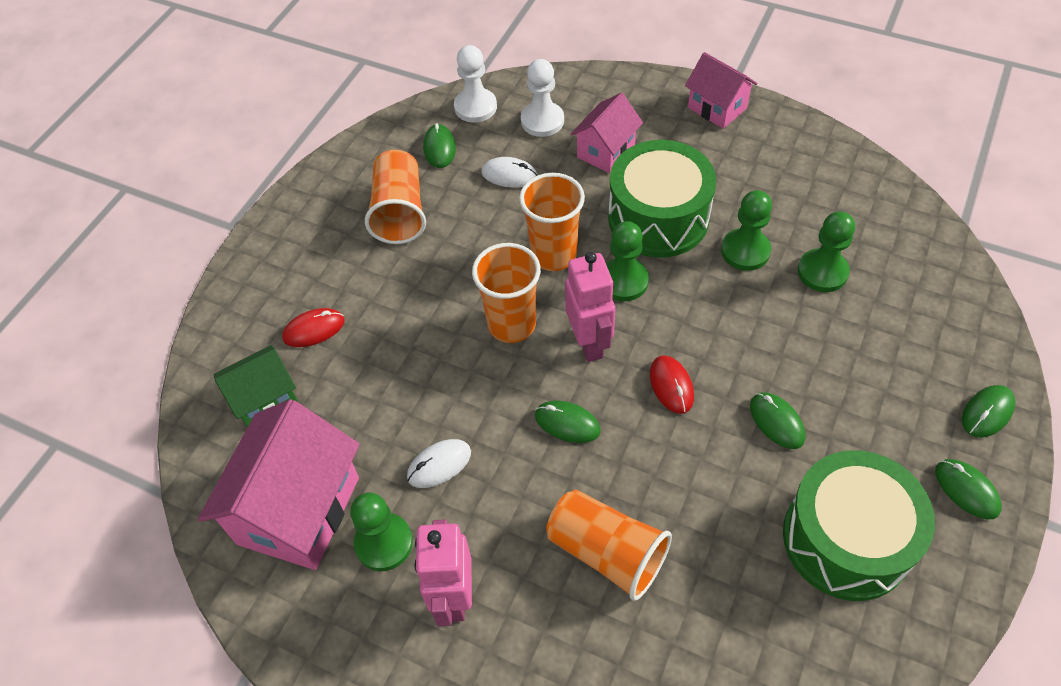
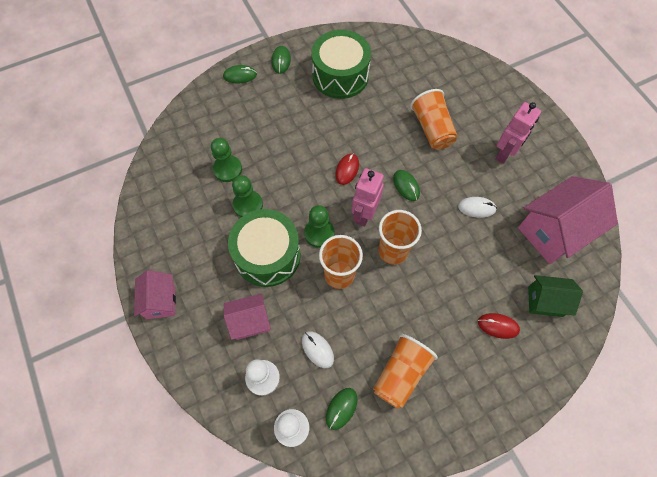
camera: 145 degrees left, 10 degrees up
(384, 543) = (522, 192): green pawn -> none
(776, 422) = (320, 126): green mouse -> none

